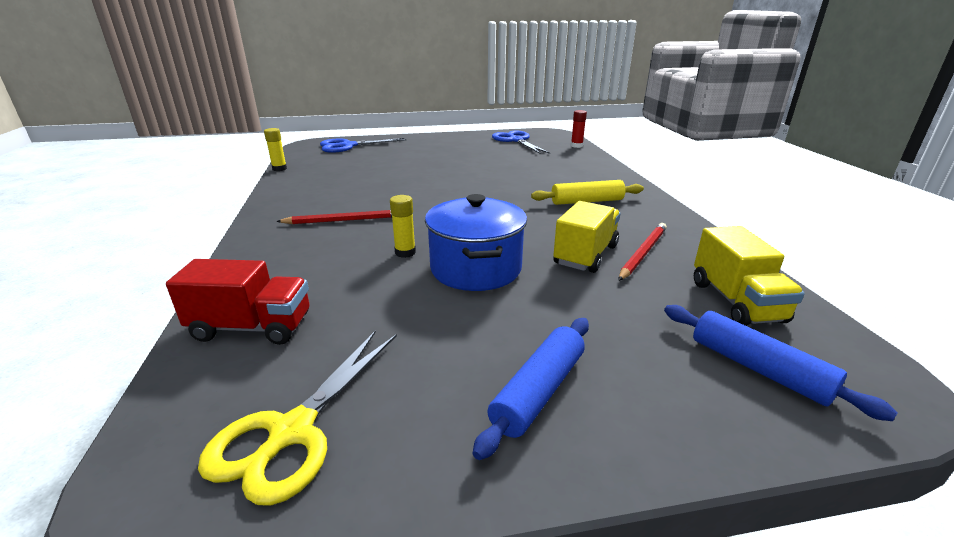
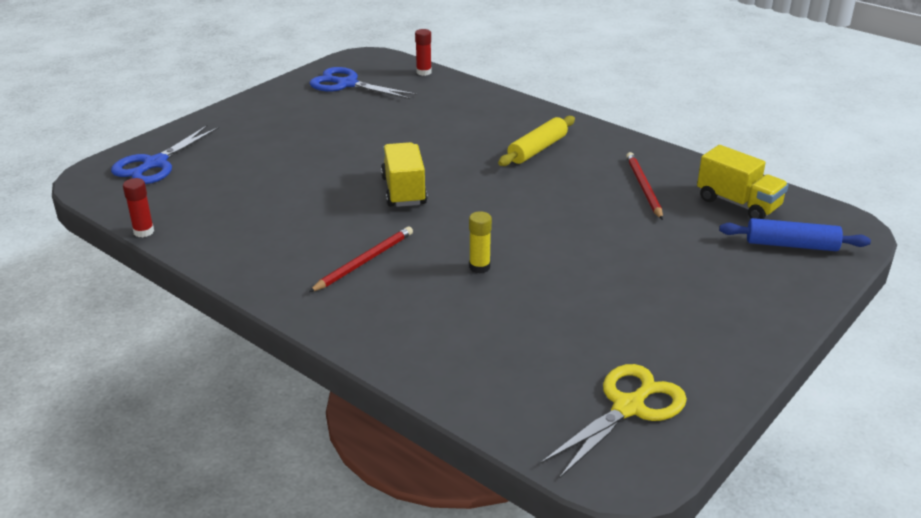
camera: 40 degrees left, 5 degrees up
(252, 327) = (484, 377): red truck -> none
(279, 169) = (144, 231): yellow glue stick -> red glue stick
(292, 432) = (628, 407): yellow scissors -> yellow scissors turned 120 degrees counterclockwise
(476, 269) = (555, 255): blue pot -> none
(538, 391) = (712, 315): blue rolling pin -> none
(585, 255) = (610, 207): yellow truck -> yellow truck (403, 191)

